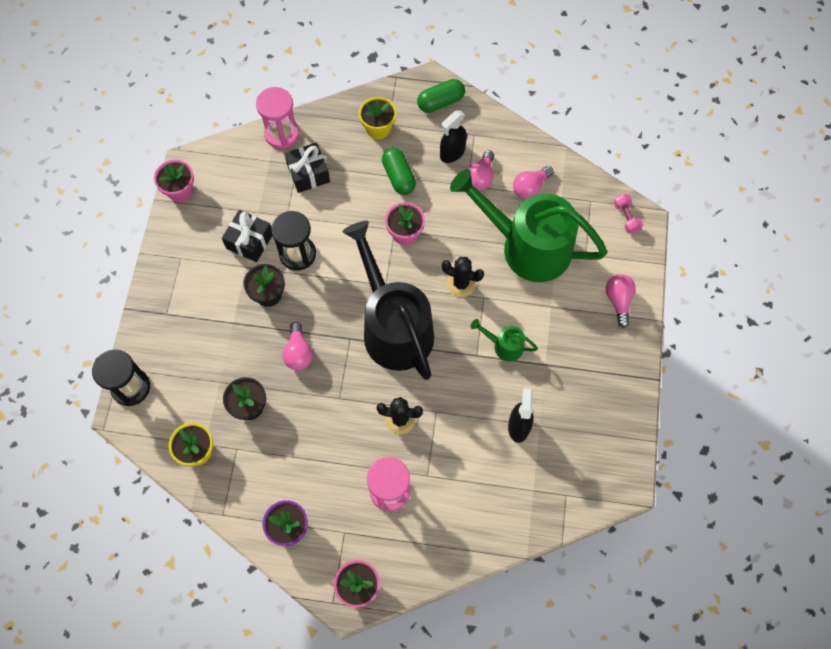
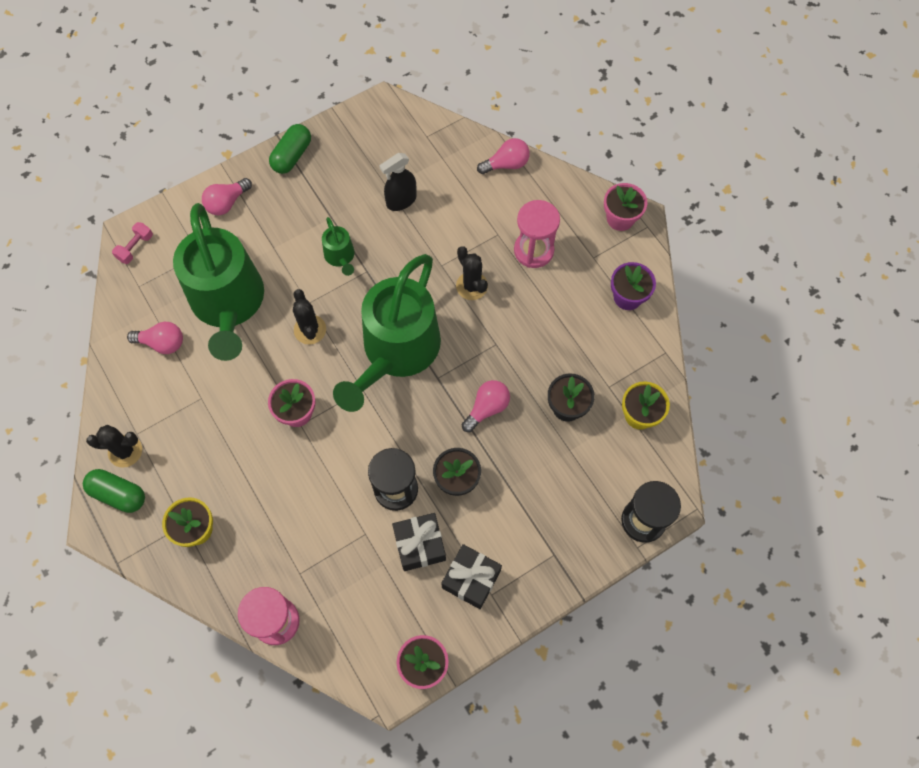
camera: 130 degrees left, 0 degrees up
(308, 173) = (302, 554): black gift -> black gift (471, 579)
(393, 326) = (396, 352): black watering can -> green watering can
(399, 177) = (239, 465): green capsule -> green capsule (292, 156)
(452, 153) = (174, 438): black spray bottle -> none
(467, 122) = (125, 451): none -> black cactus
(480, 178) = (183, 392): pink light bulb -> pink light bulb (506, 164)

